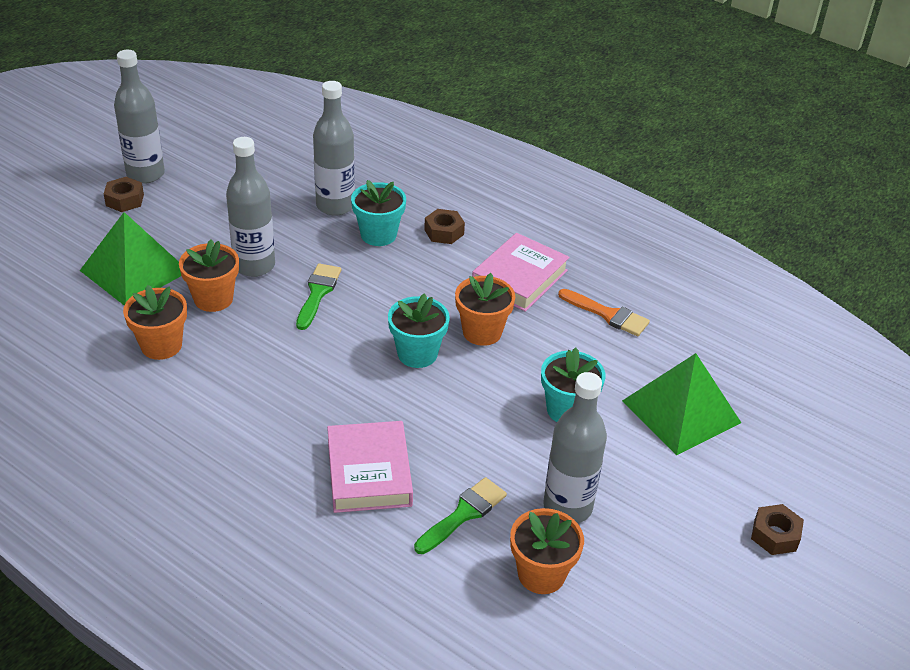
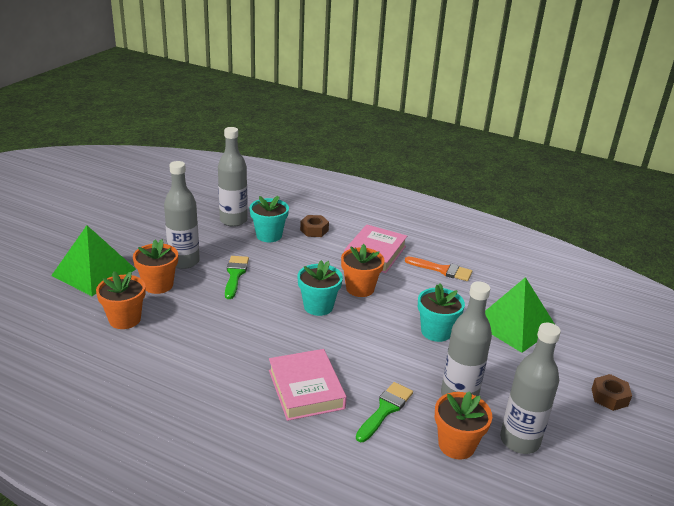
camera: 10 degrees left, 10 degrees down
(125, 200) = (78, 228): brown nut -> none
(145, 174) = (90, 212): grey bottle -> grey bottle (519, 441)

